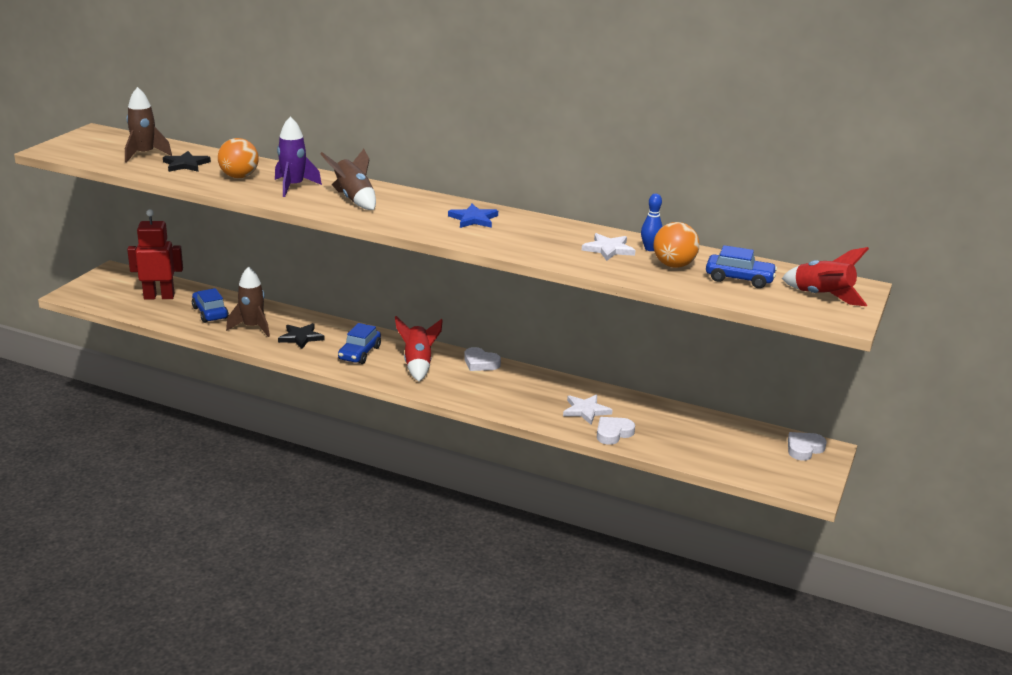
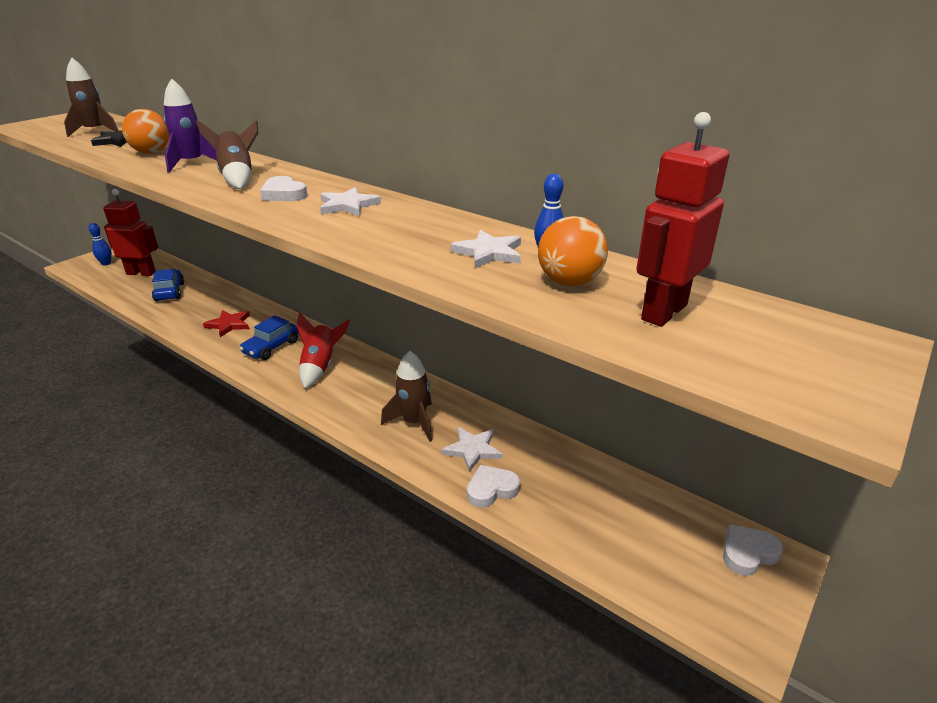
camera: 15 degrees right, 5 degrees up
(108, 290) = (106, 263): none -> blue bowling pin
(253, 327) = (194, 310): brown rocket -> brown rocket (414, 422)
(301, 337) = (229, 324): black star -> red star
(473, 219) = (348, 205): blue star -> white star
(480, 363) = (387, 371): white heart -> white heart (284, 194)
(739, 279) = (663, 312): blue car -> red robot
(822, 296) = (802, 355): red rocket -> none

